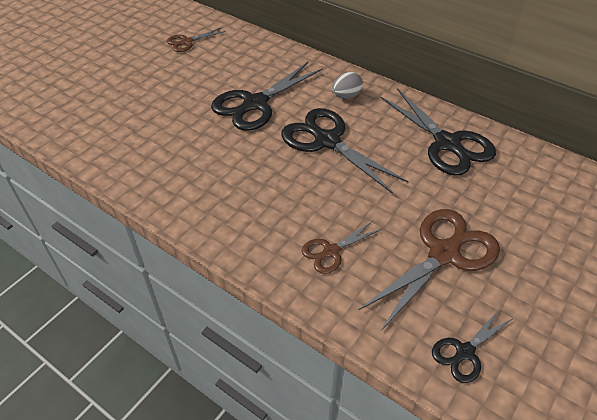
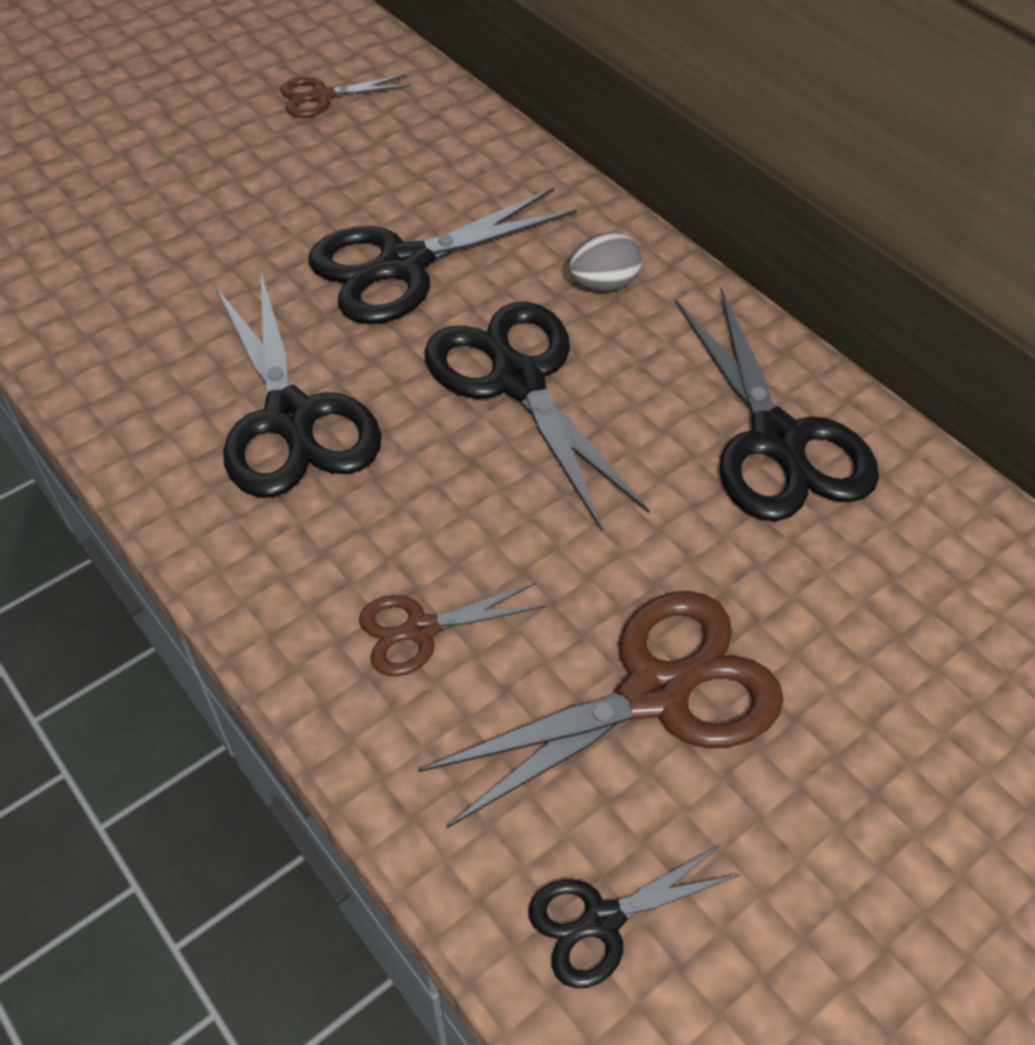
camera: 15 degrees right, 5 degrees up
(232, 176) = (292, 419): none -> black scissors

